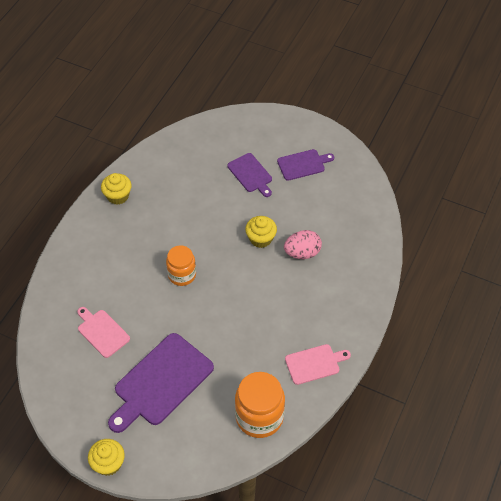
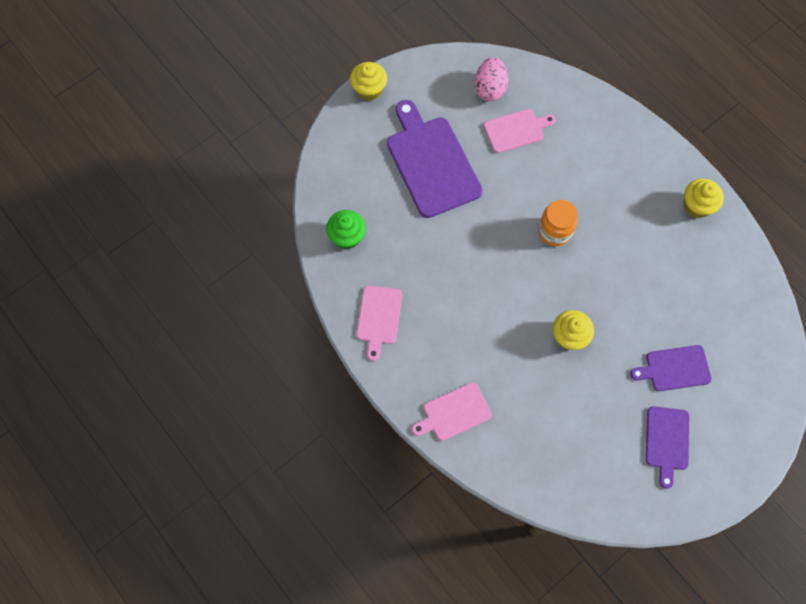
camera: 115 degrees right, 15 degrees up
(259, 417) = (347, 236): orange jar -> green cupcake
(302, 253) = (528, 374): pink egg -> pink egg (489, 89)
(356, 286) = (454, 412): none -> pink cutting board

